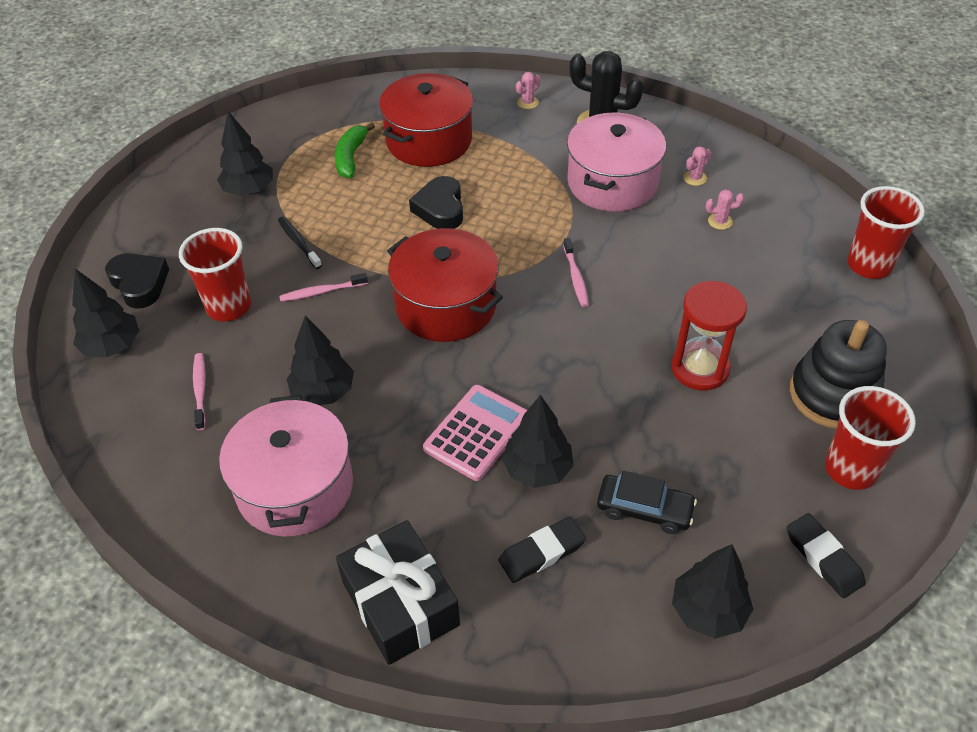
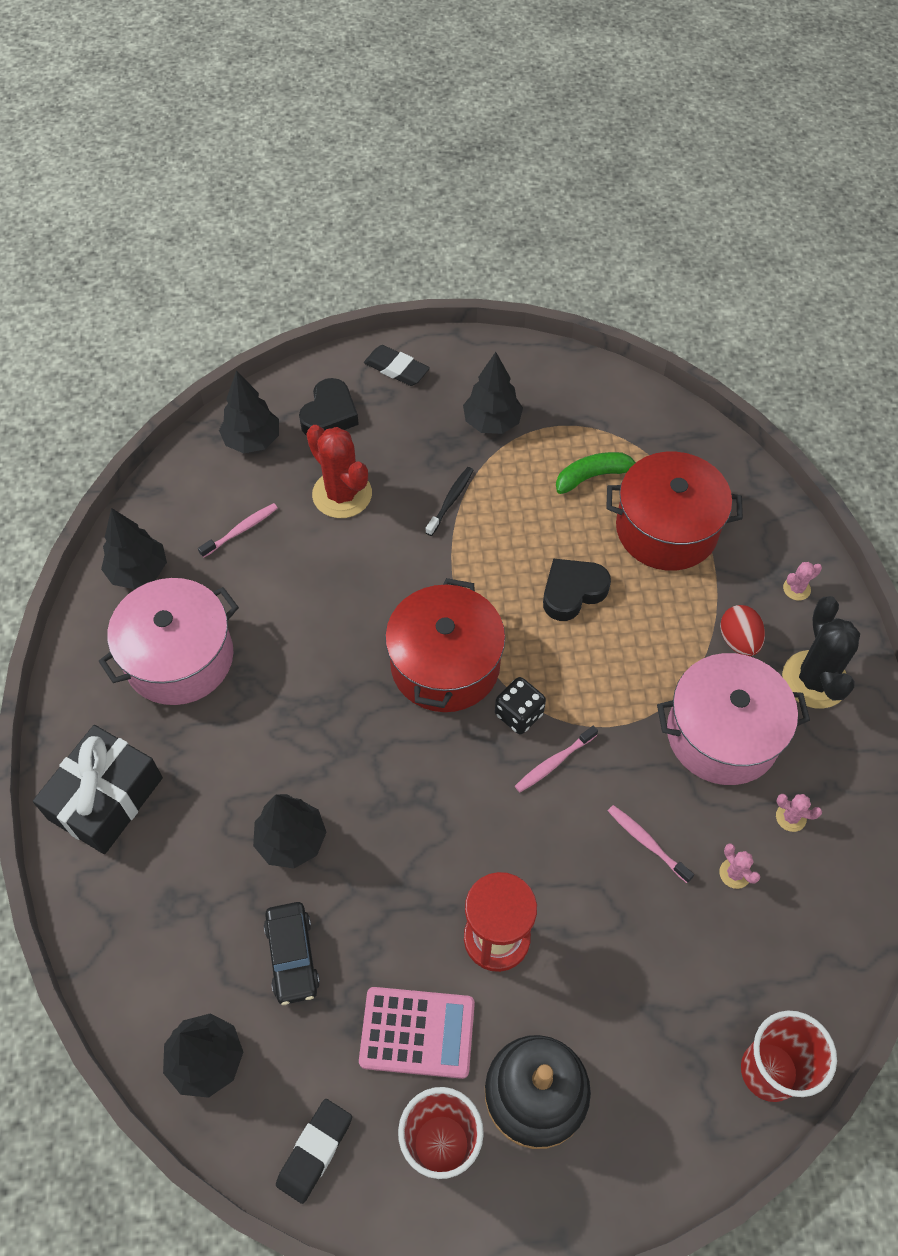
camera: 60 degrees right, 10 degrees up
(229, 306) = (342, 494): red cup -> red cactus
(322, 292) = (401, 554): pink toothbrush -> pink toothbrush (647, 842)
(323, 392) = (287, 622): black tree -> black tree (138, 571)
(476, 433) = (307, 769): pink calculator -> pink calculator (417, 1032)
(521, 280) = (519, 714): none -> black dice
(527, 103) = (796, 589): pink cactus -> pink cactus turned 45 degrees counterclockwise
(542, 552) = (204, 886): black eraser -> black eraser (396, 369)
(546, 145) = (738, 640): none -> red egg

